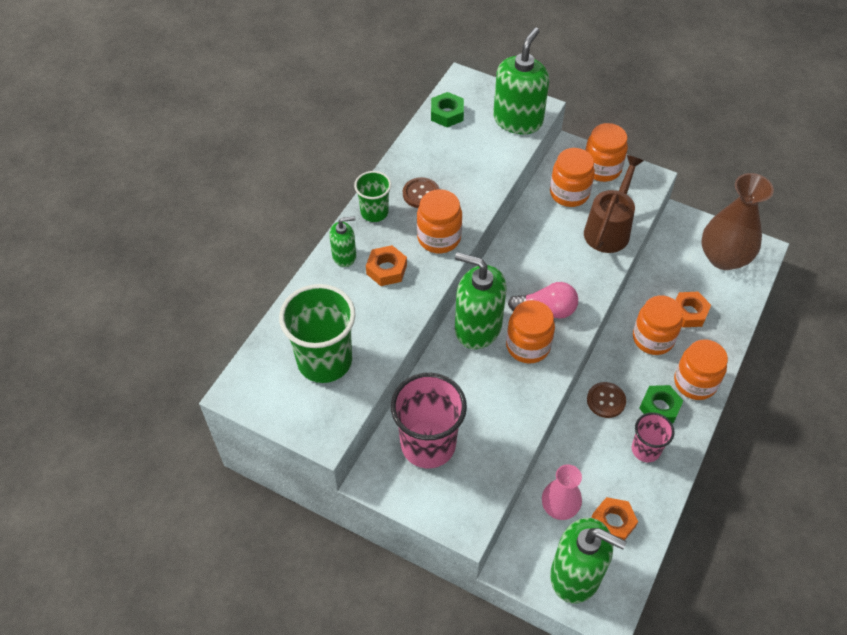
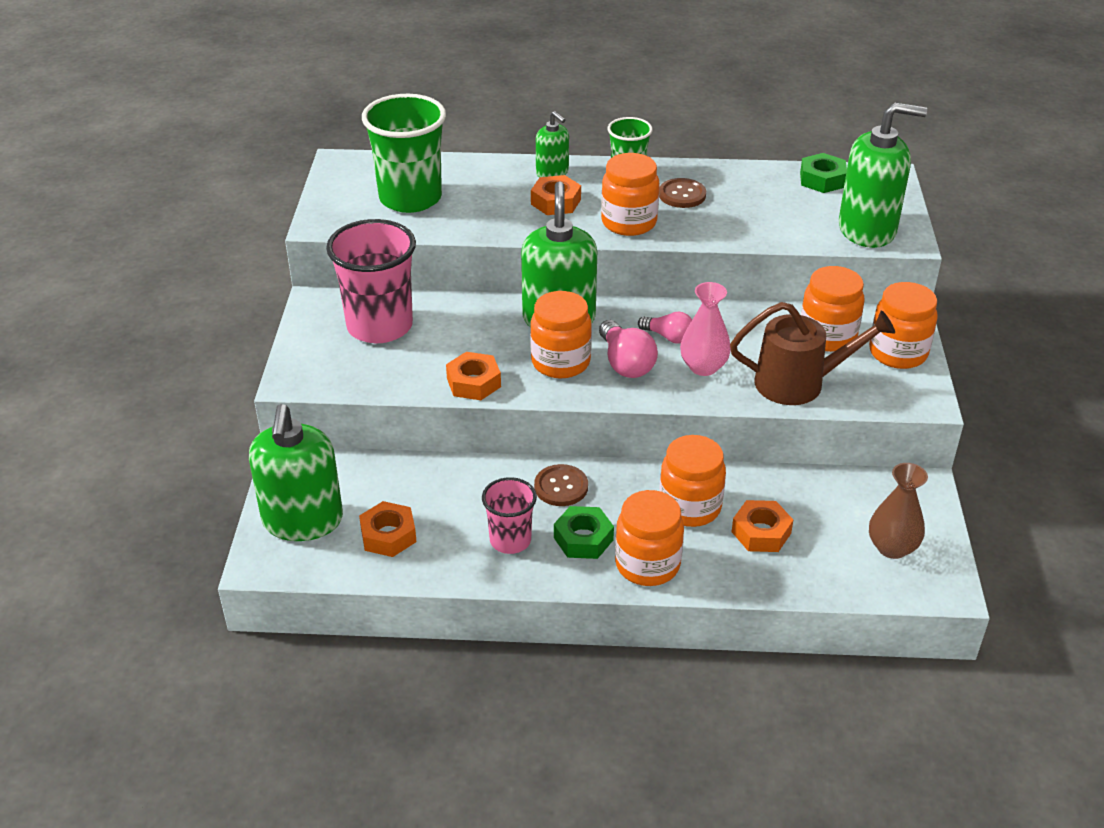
camera: 65 degrees right, 15 degrees down
(526, 407) = (474, 382): none -> orange nut
(529, 274) = (668, 337): none -> pink light bulb
(559, 507) = (385, 484): pink vase -> pink vase (703, 367)
(723, 257) = (892, 547): brown vase -> brown vase, size x0.59

